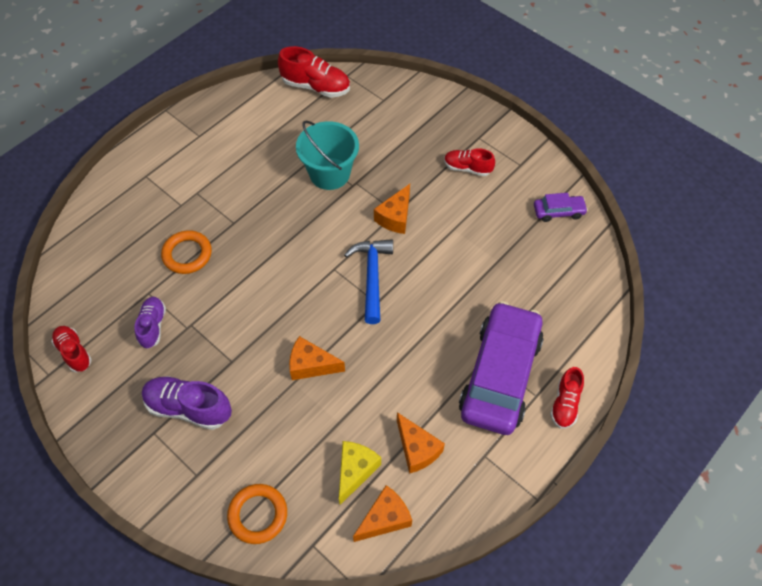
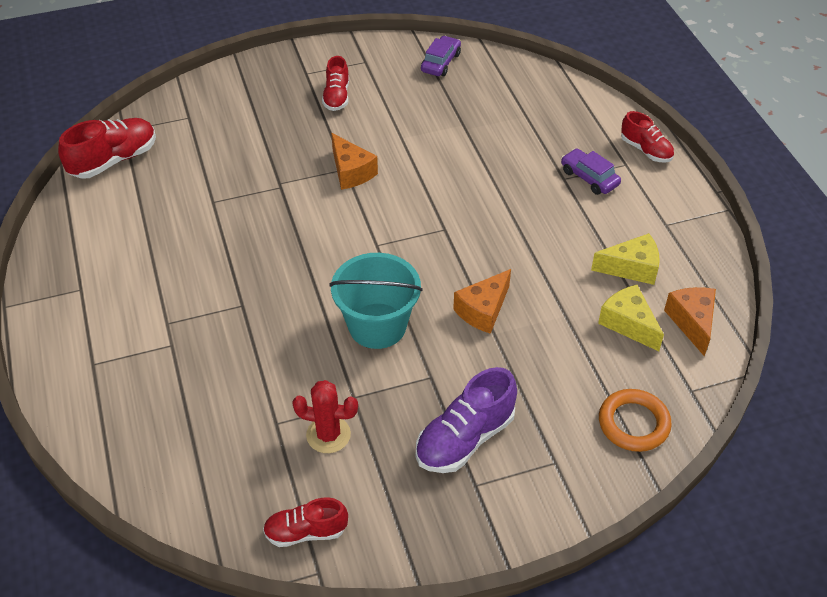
camera: 60 degrees left, 10 degrees down
(153, 326) = (328, 435): purple shoe -> red cactus
(187, 254) = (251, 364): orange ring -> none
(329, 173) = (248, 198): turquoise bucket -> turquoise bucket (377, 326)
(372, 277) = (411, 219): blue hammer -> none
(417, 449) = (631, 268): orange cheese -> yellow cheese
(467, 168) = (336, 97): red shoe -> red shoe turned 45 degrees counterclockwise
(500, 375) = (589, 178): purple car -> purple car, size x0.43

